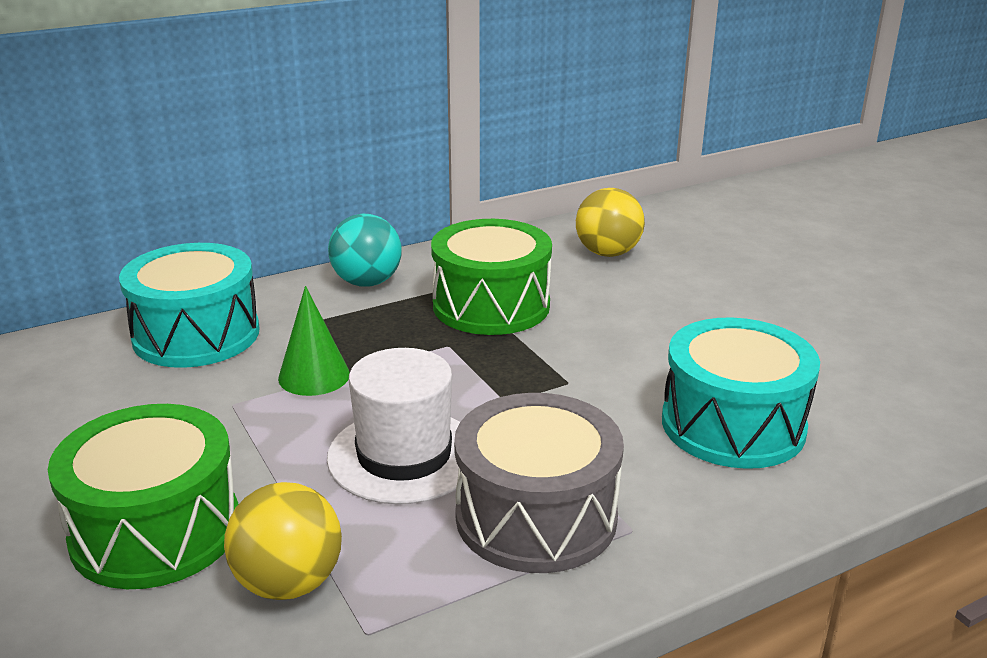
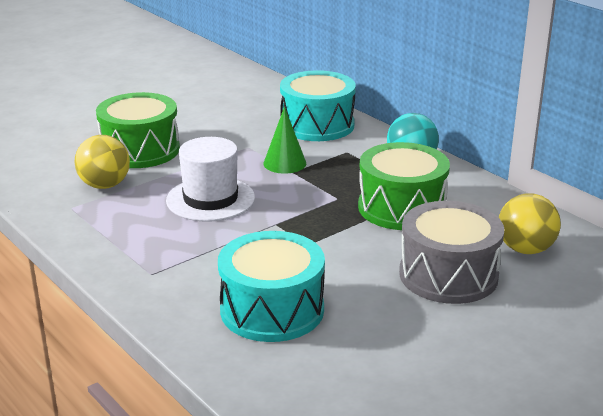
camera: 80 degrees right, 0 degrees up
(536, 516) = (160, 243): grey drum -> grey drum (448, 275)

